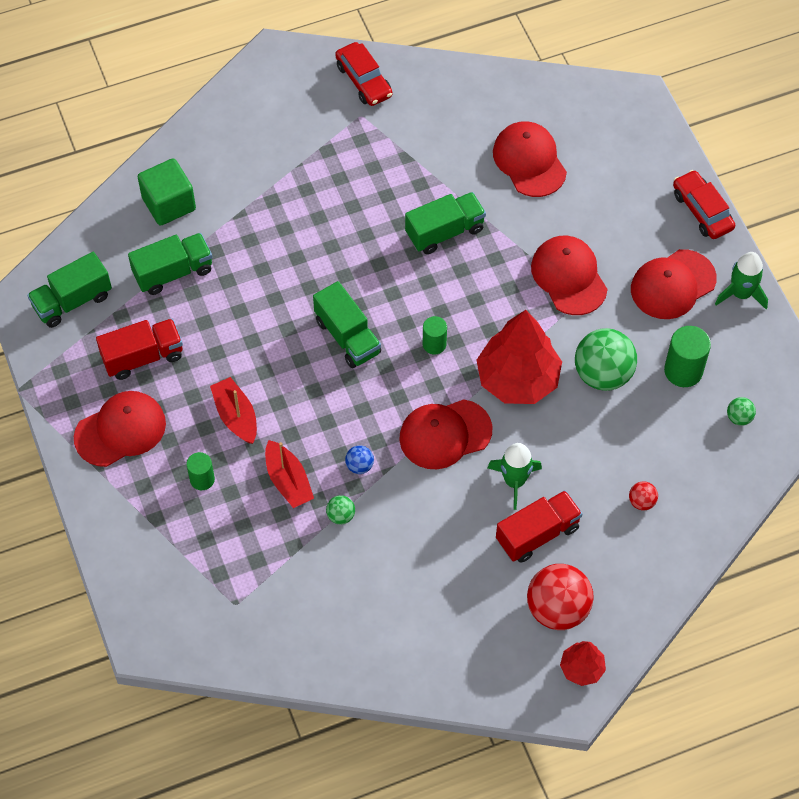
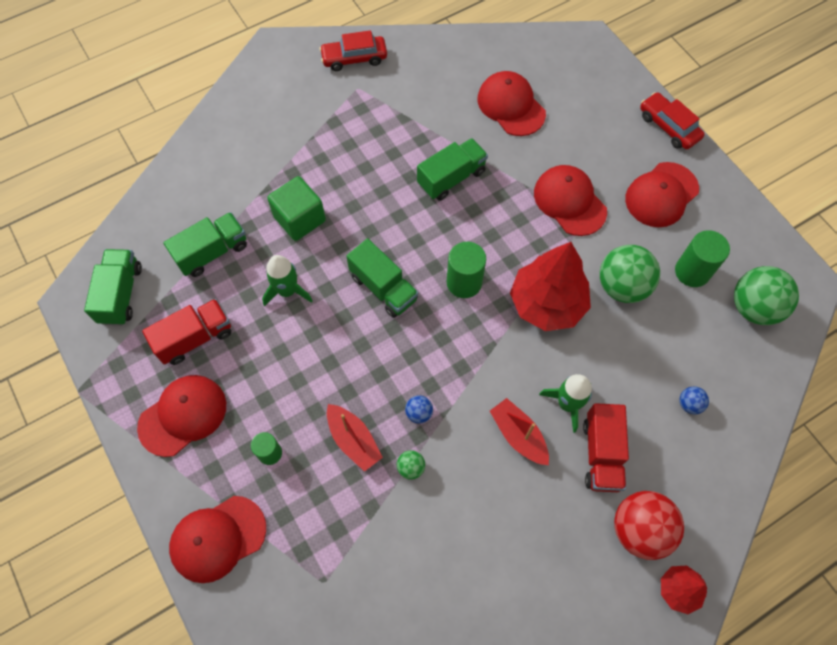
camera: 10 degrees left, 5 degrees up
(72, 301) = (121, 294): green truck -> green truck turned 135 degrees clockwise
(169, 204) = (199, 190): green cube -> green cube (300, 219)
(236, 416) = (292, 382): red boat -> red boat (518, 435)
(363, 80) = (354, 58): red car -> red car turned 120 degrees clockwise
(434, 344) = (464, 282): green cylinder -> green cylinder, size x1.61
(445, 434) = (492, 368): red cap -> red cap (218, 538)
(537, 534) = (601, 454): red truck -> red truck turned 135 degrees clockwise
(641, 502) = (689, 404): red ball -> blue ball
(739, 417) = (753, 307): green ball -> green ball, size x2.20
(741, 294) = (722, 194): green rocket -> green rocket (287, 291)

